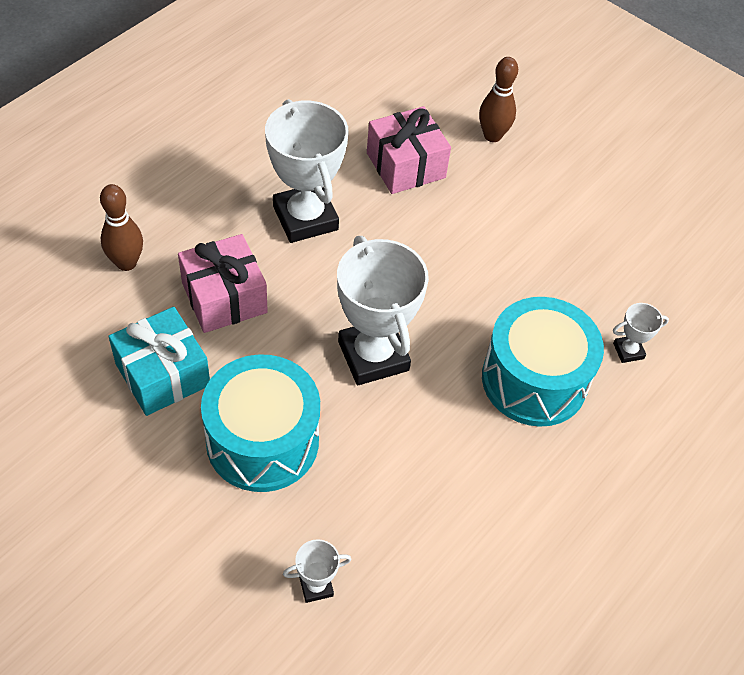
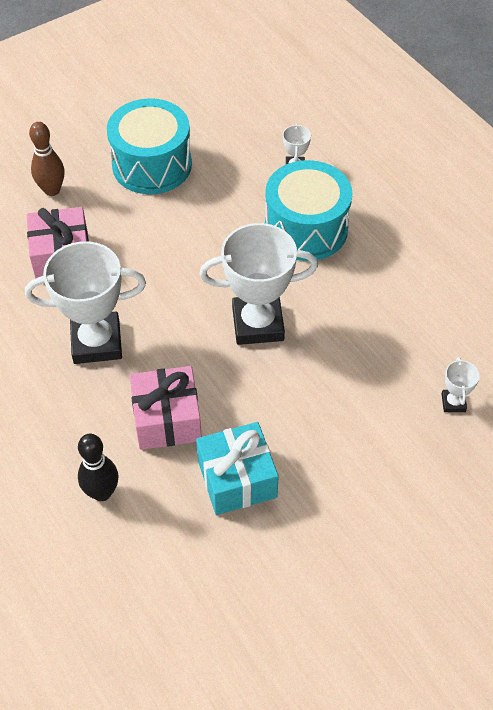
camera: 70 degrees left, 0 degrees up
(126, 263) = (102, 492): brown bowling pin -> black bowling pin
(262, 441) = (320, 415): turquoise drum -> turquoise drum (152, 165)

